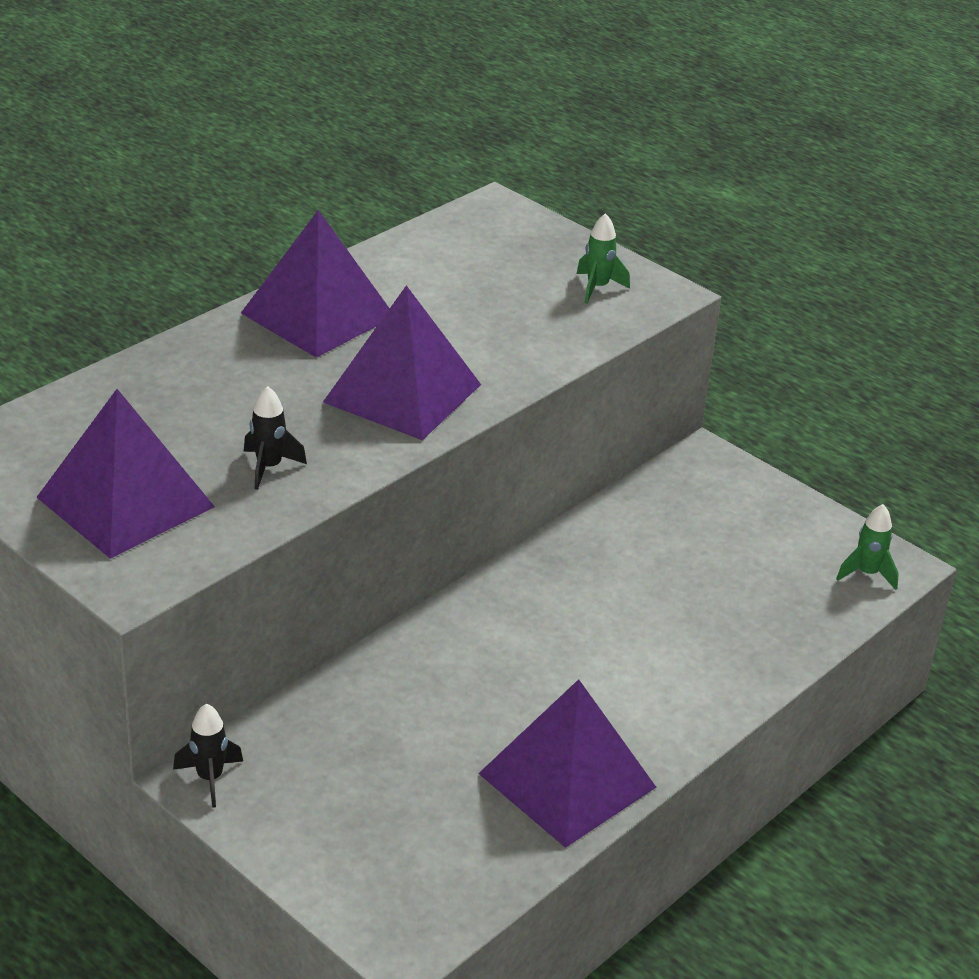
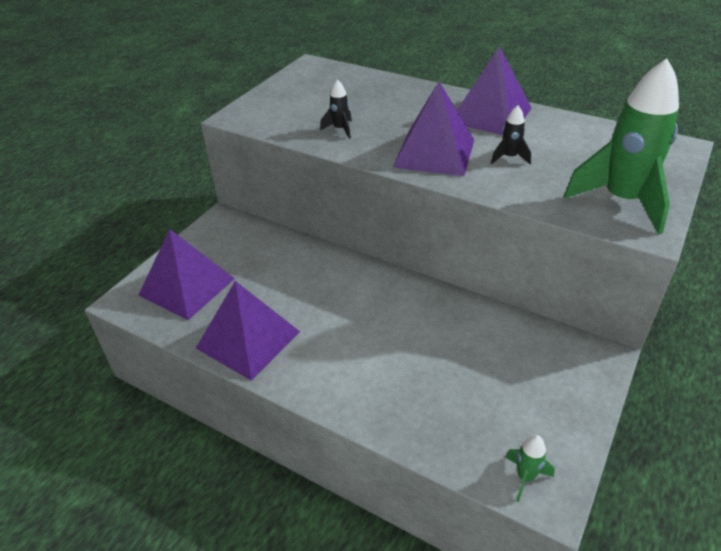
camera: 80 degrees right, 5 degrees up
(125, 502) = (294, 102): purple pyramid -> purple pyramid (187, 286)
(210, 778) = (222, 220): black rocket -> black rocket (509, 157)
(597, 288) = (622, 201): green rocket -> green rocket, size x2.32

